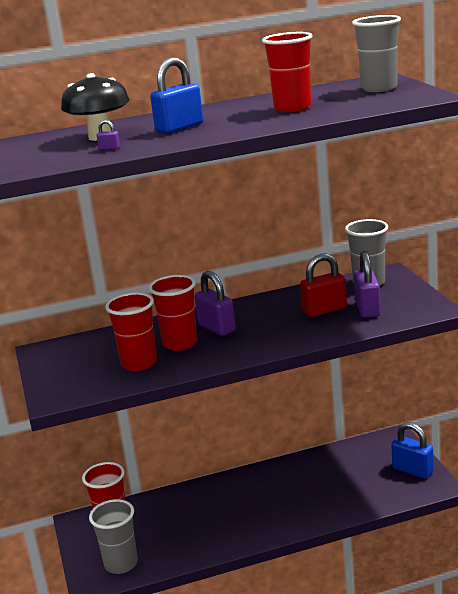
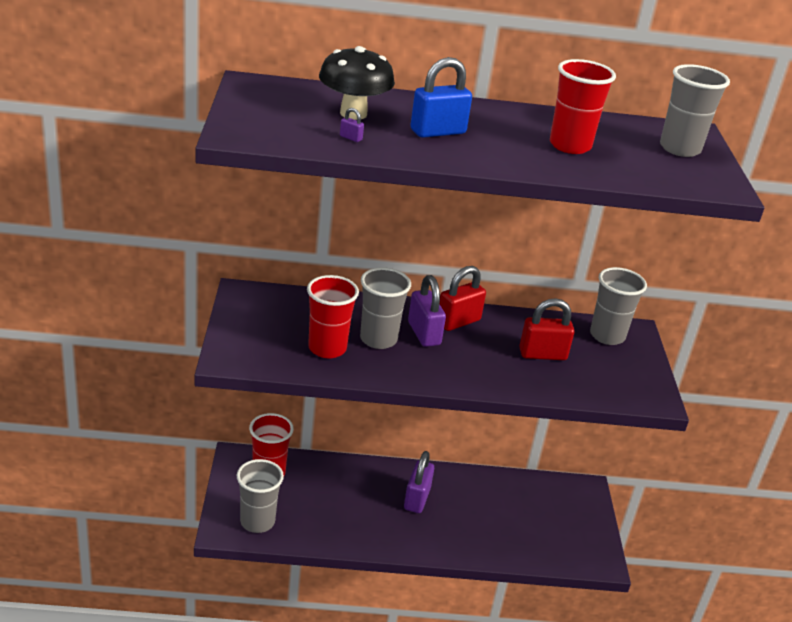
camera: 10 degrees right, 10 degrees up
(180, 343) = (378, 339): red cup -> grey cup
(241, 311) = (458, 321): none -> red padlock
(367, 309) = (587, 370): purple padlock -> purple padlock (417, 499)
(412, 470) = (586, 534): blue padlock -> none

